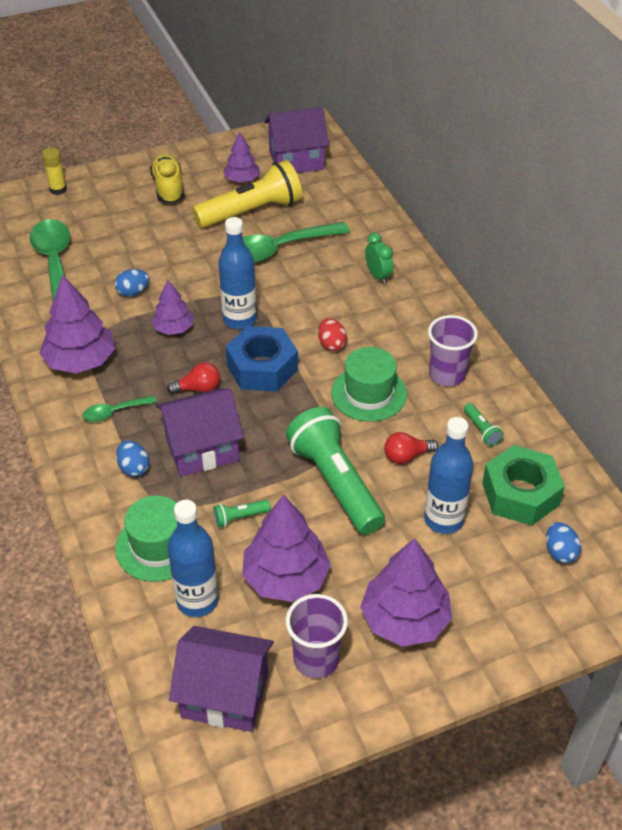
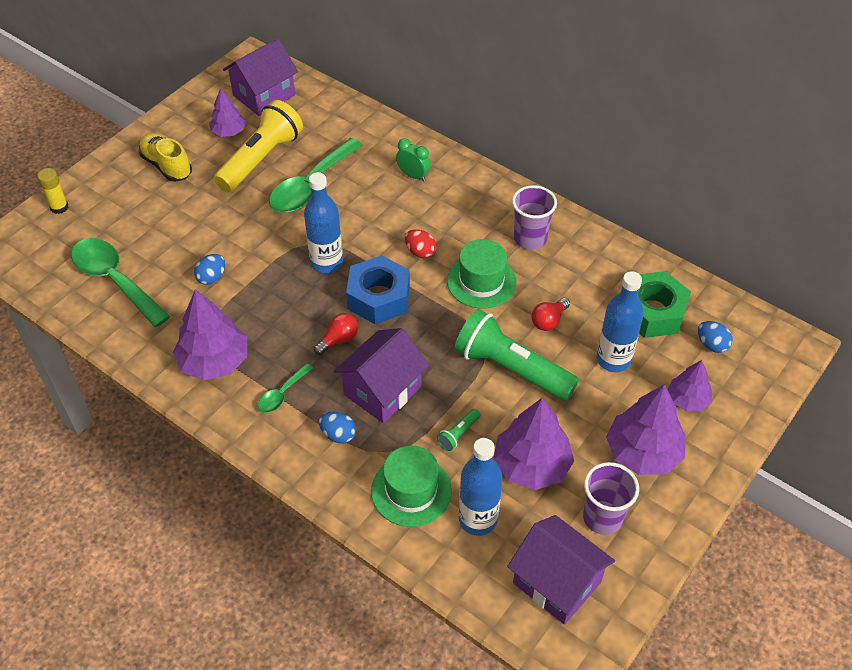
camera: 30 degrees left, 5 degrees up
(174, 328) = (275, 295): purple tree -> purple tree (687, 399)
(225, 695) = (556, 582): purple house -> purple house turned 60 degrees clockwise
(482, 430) = (589, 273): green flashlight -> none

